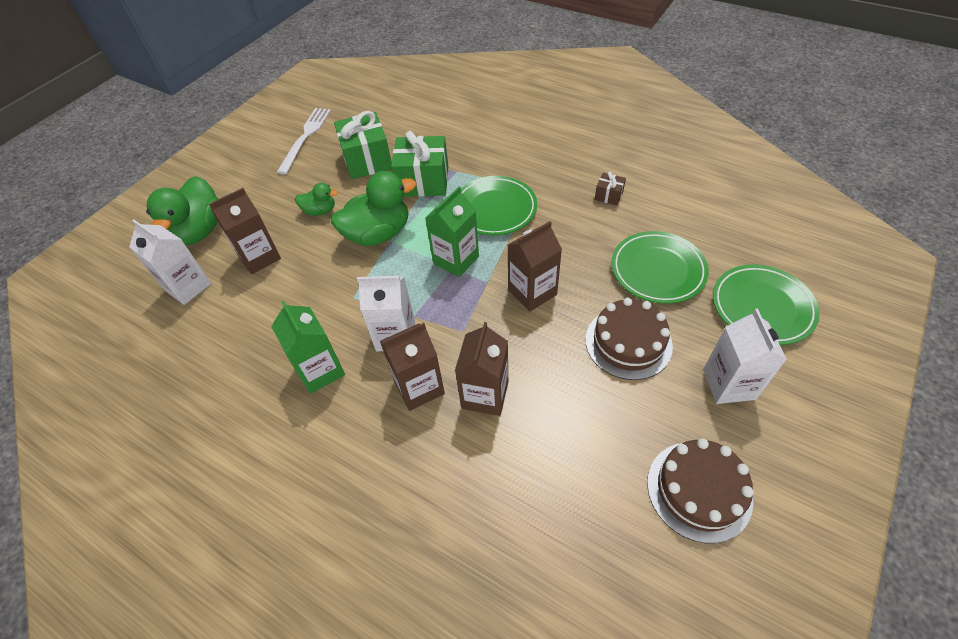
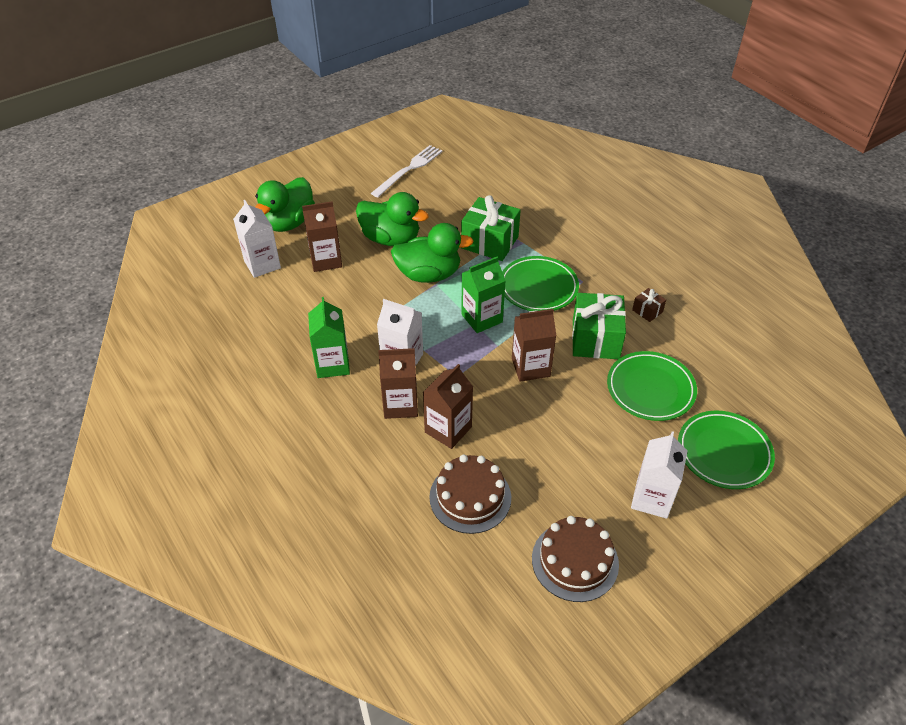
camera: 20 degrees right, 5 degrees down
(320, 211) = (391, 238): green duck -> green duck, size x1.93
(367, 160) = (451, 207): green gift -> green gift (595, 339)
(628, 342) = (587, 435): brown cake -> brown cake (470, 497)

